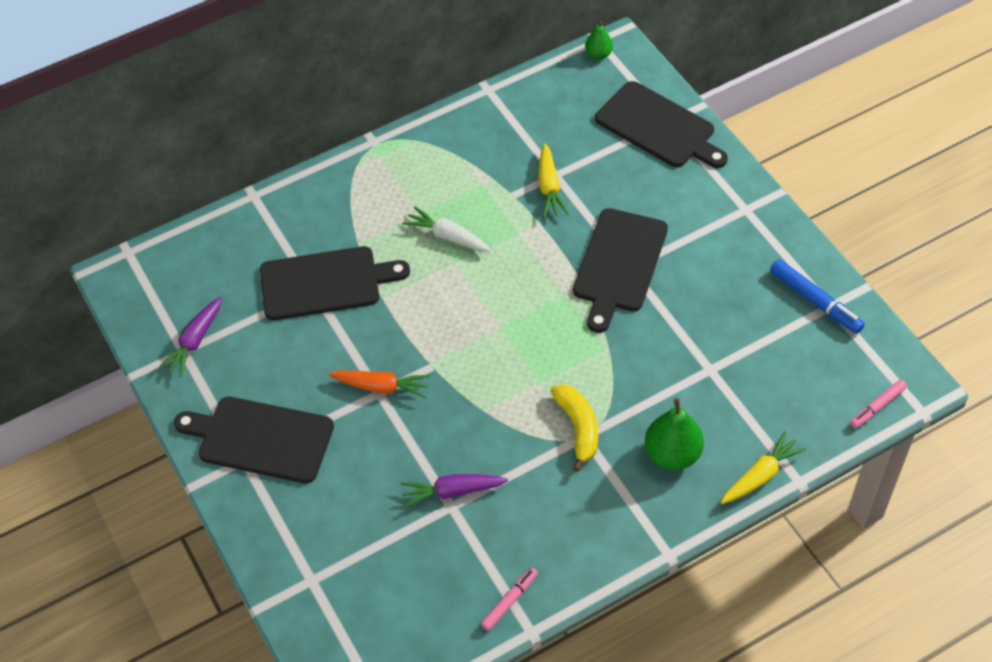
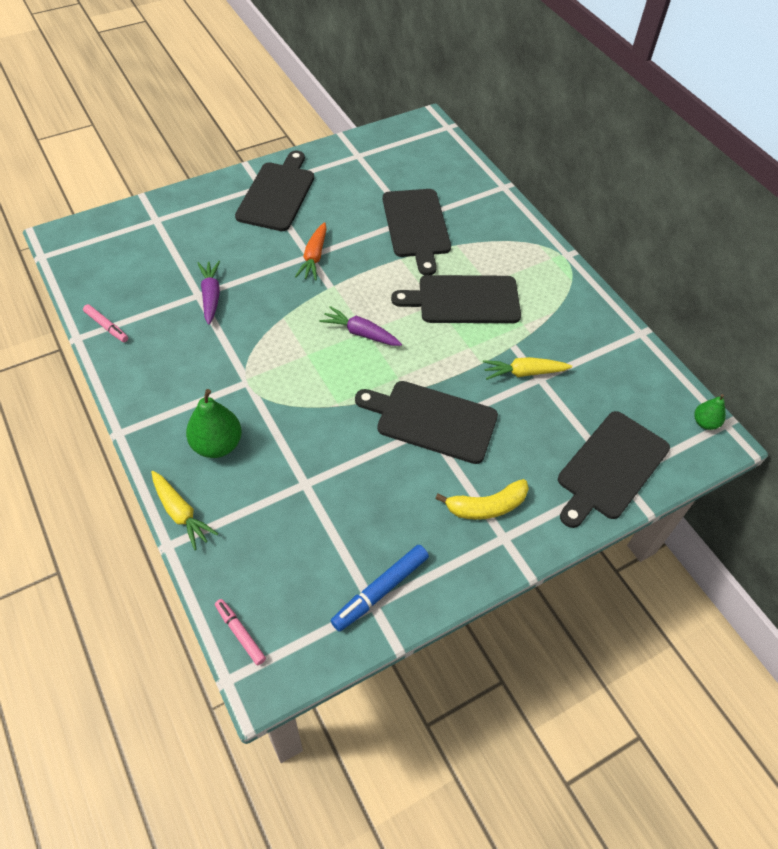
camera: 85 degrees right, 0 degrees up
(195, 341) = (366, 160): purple carrot -> purple carrot (361, 333)
(447, 236) = (464, 300): white carrot -> black cutting board
(578, 428) = (256, 378): yellow banana -> yellow banana (486, 506)

